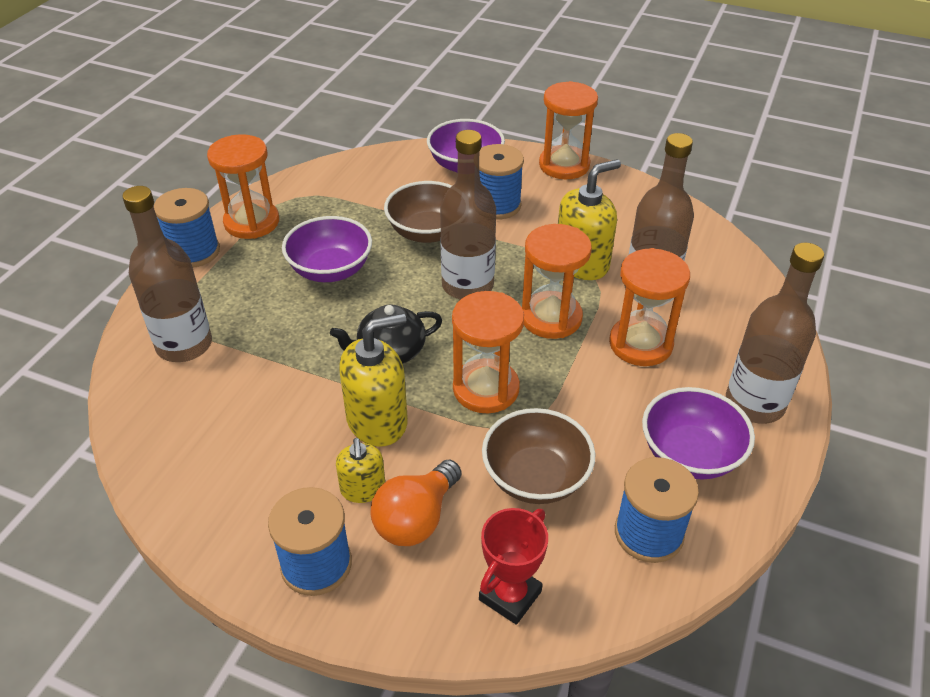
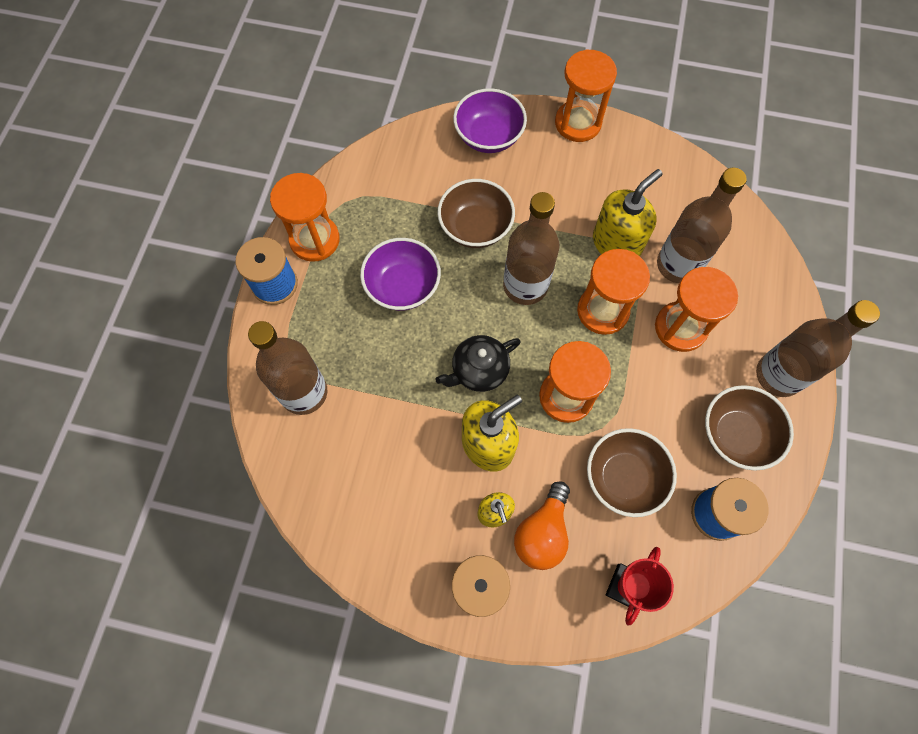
camera: 10 degrees left, 25 degrees up
(497, 205) = (528, 184): blue spool -> none
(690, 454) = (736, 435): purple bowl -> brown bowl

